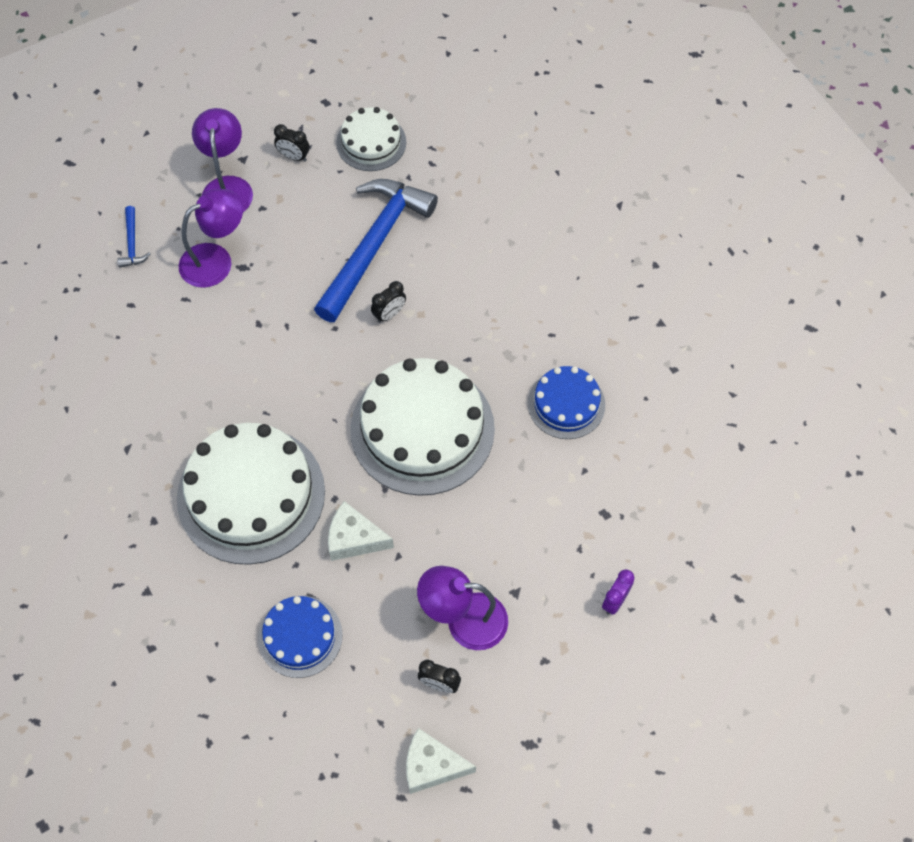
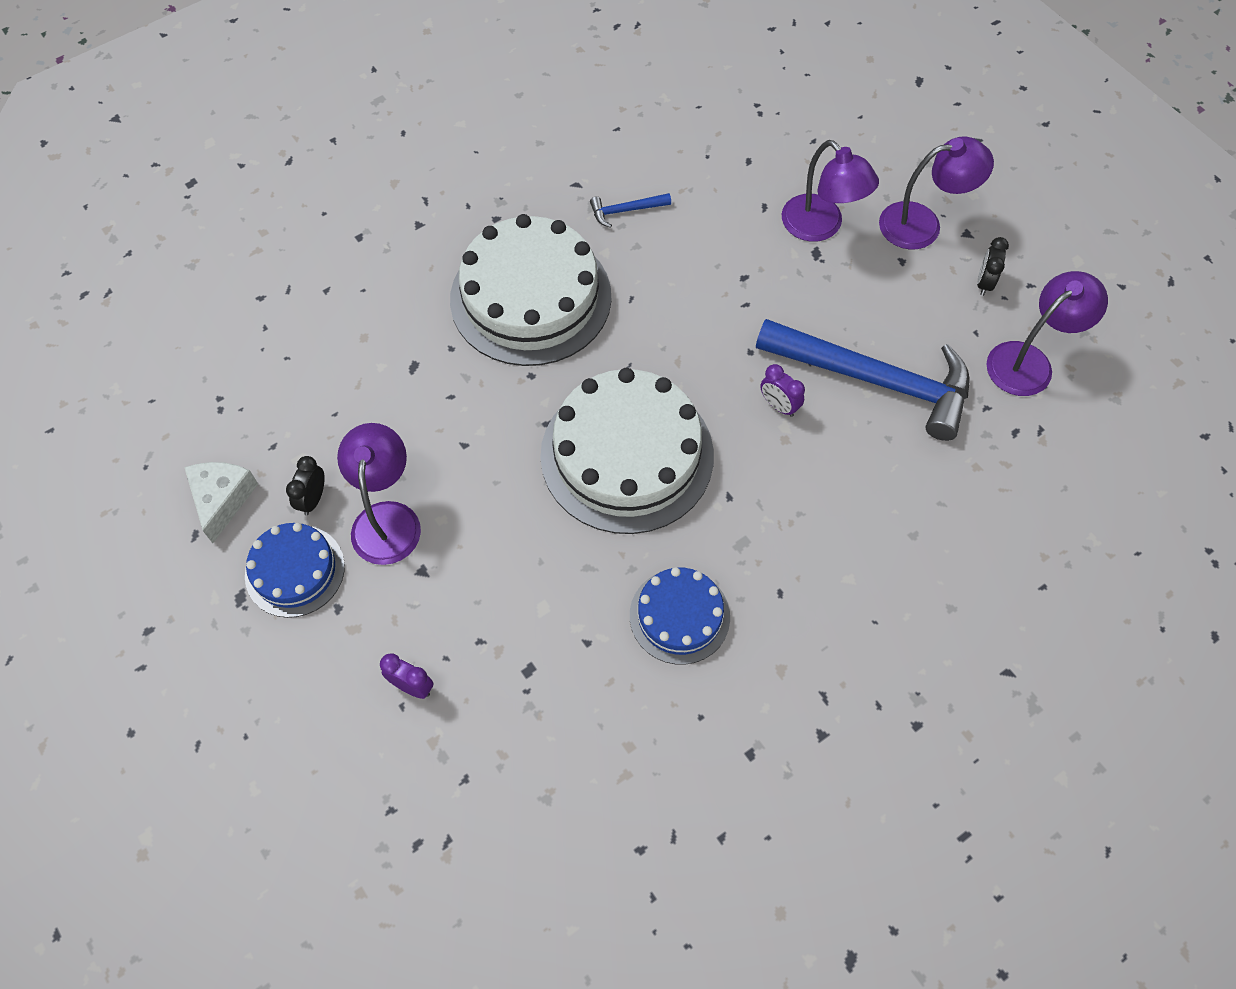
camera: 85 degrees right, 0 degrees up
(132, 243) = (826, 150): blue hammer -> blue hammer (625, 210)
(300, 636) = (370, 361): blue cake -> blue cake (295, 570)
(354, 539) = (483, 399): white cheese -> none
(371, 142) = (1029, 361): white cake -> purple lamp
(389, 314) = (778, 406): black clock -> purple clock

